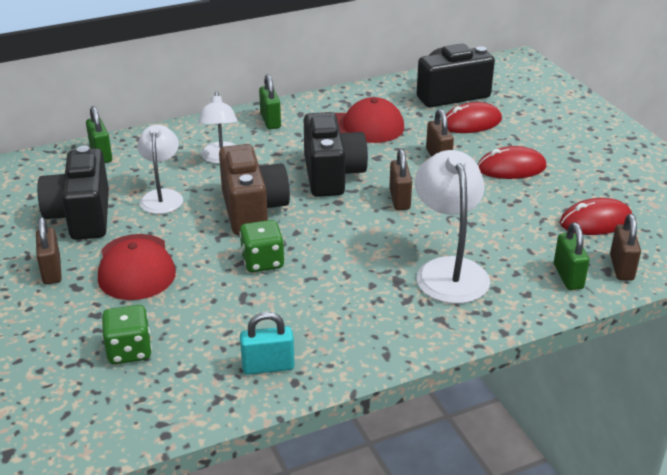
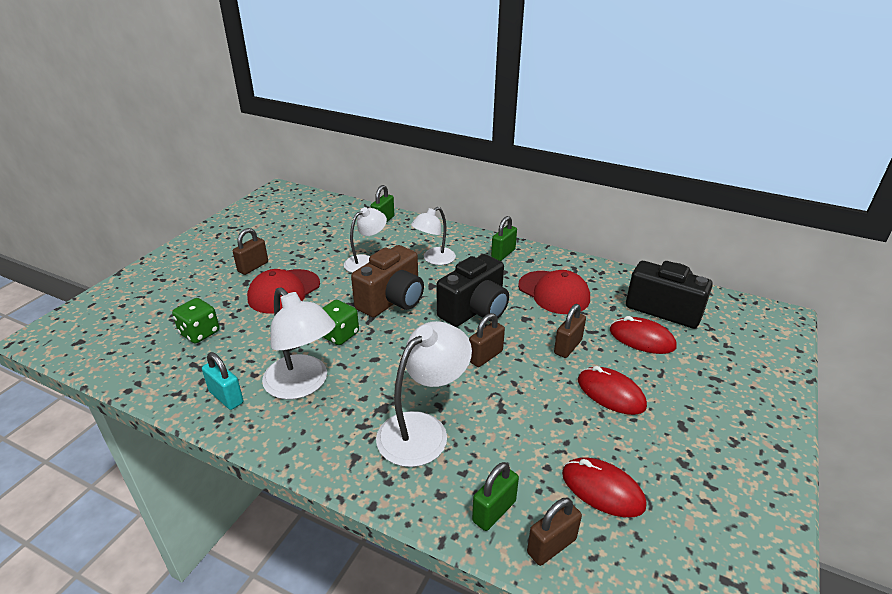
camera: 50 degrees right, 0 degrees up
(81, 216) = (315, 248): black camera -> none
(310, 312) = (302, 385): none -> white lamp

